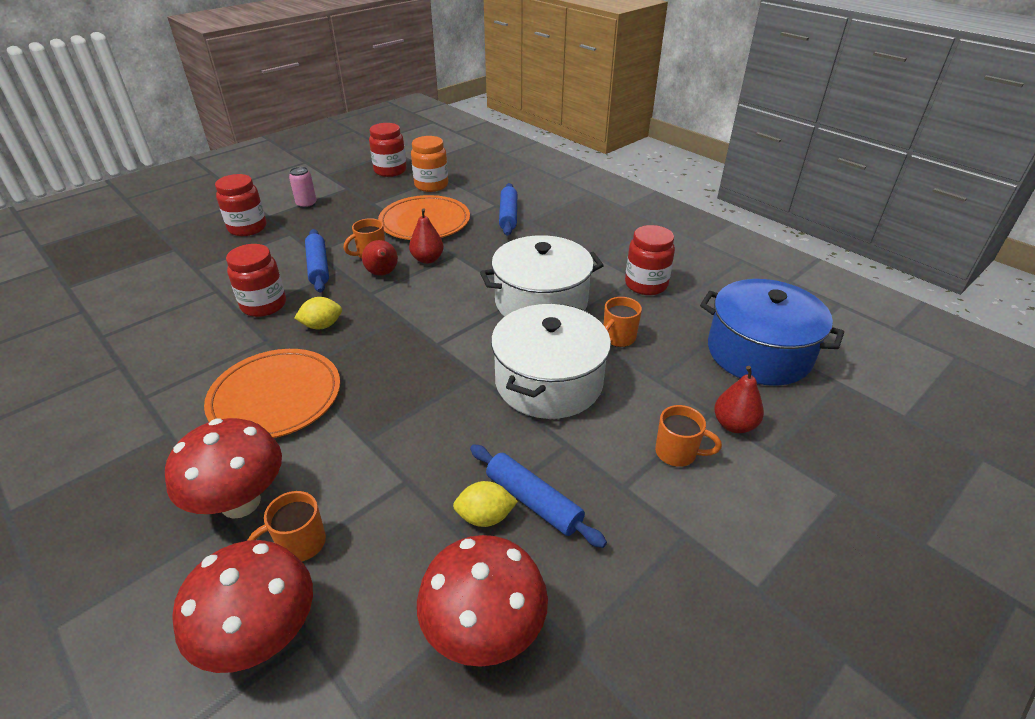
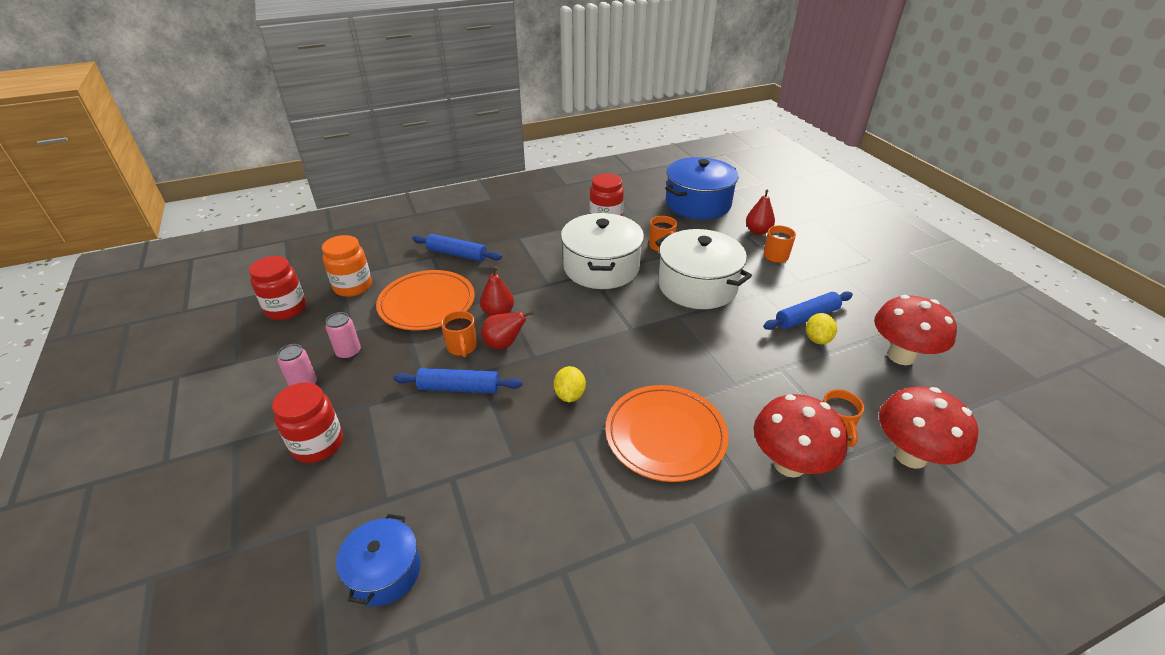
camera: 70 degrees left, 0 degrees up
(132, 287) = (384, 571): none -> blue pot
(264, 305) = (508, 436): red jar -> none
(348, 209) = (348, 352): none -> pink can

